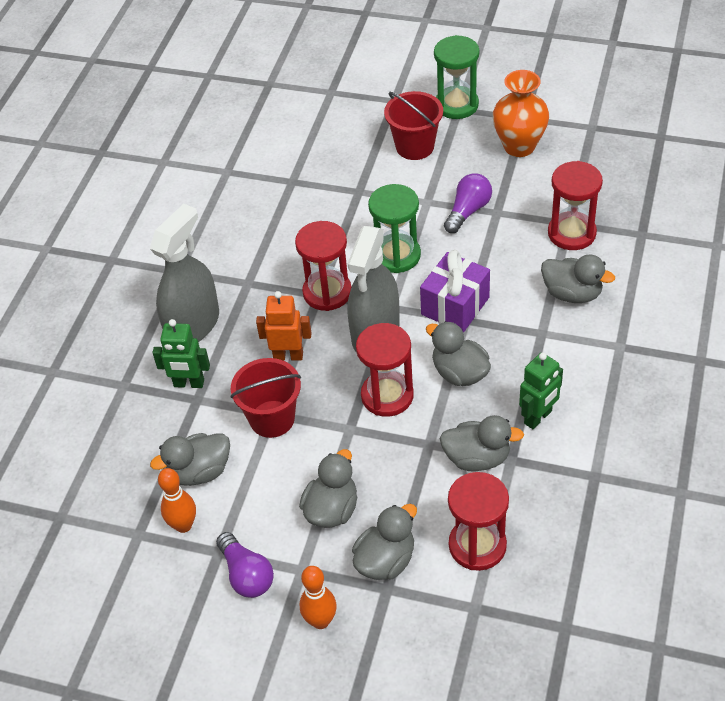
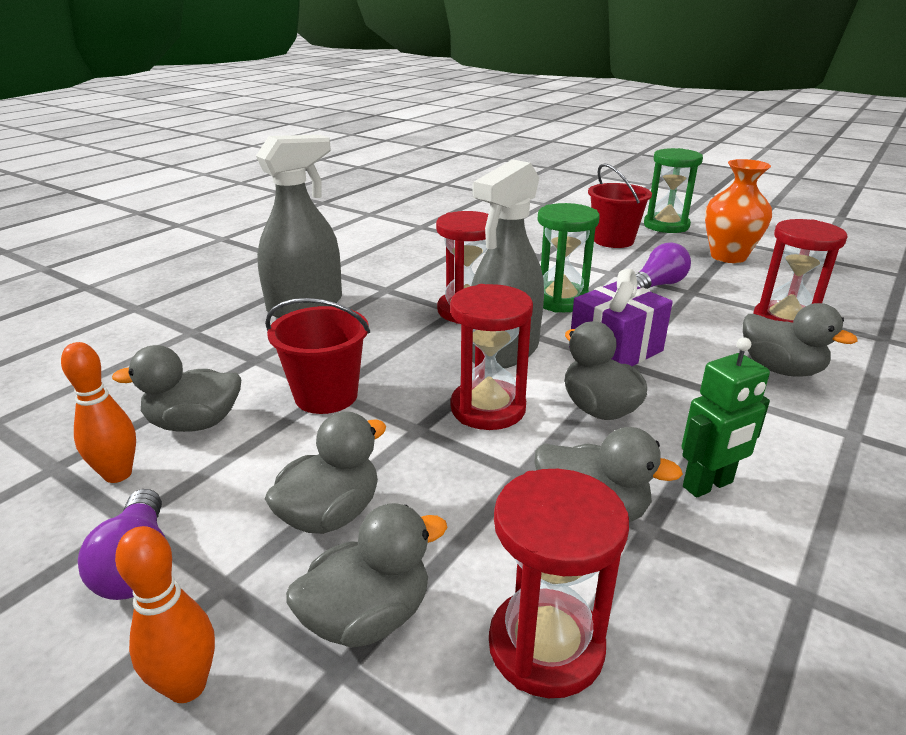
camera: 15 degrees right, 20 degrees down
(189, 383) = (259, 345): green robot -> none
(288, 355) = (388, 347): orange robot -> none

